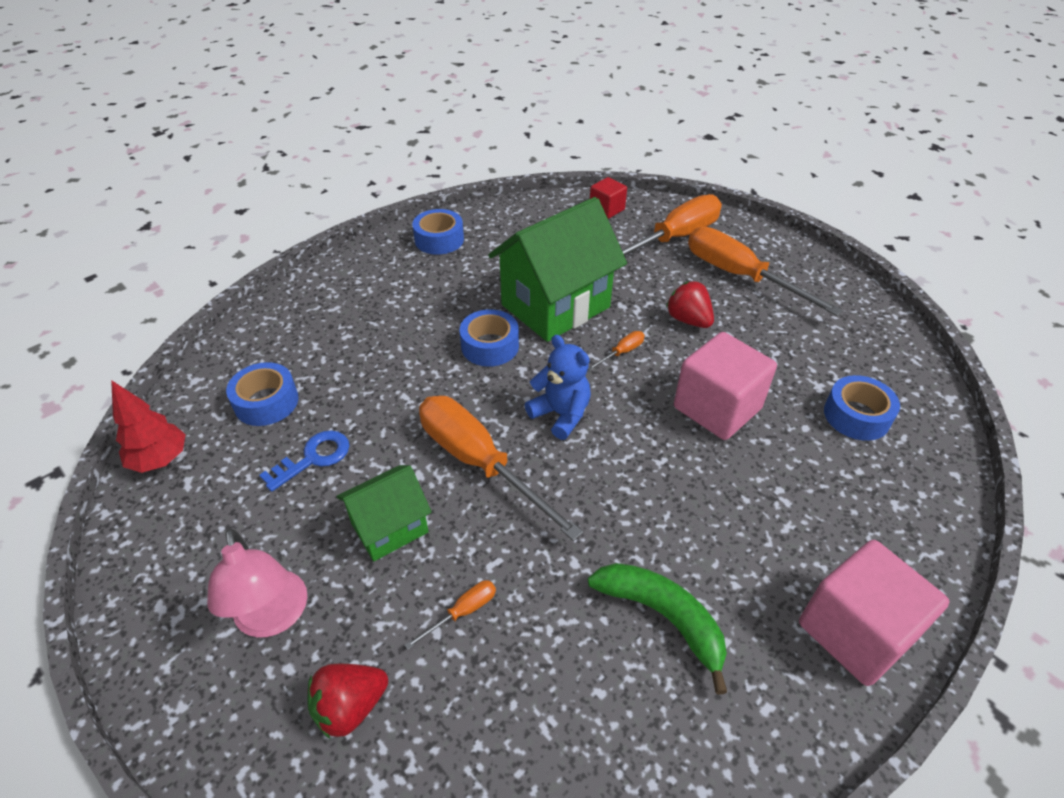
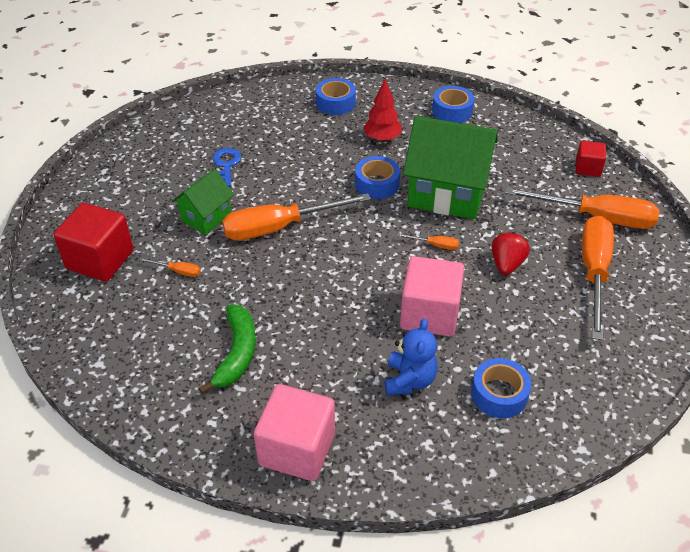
camera: 55 degrees right, 0 degrees up
(160, 460) = (179, 117): red tree -> red tree (382, 139)
(266, 402) = (246, 127): blue tape -> blue tape (335, 103)
(273, 618) = (125, 208): pink lamp -> none
(313, 458) = (226, 165): blue key -> blue key turned 105 degrees counterclockwise
(350, 707) = (100, 260): red strawberry -> red cube
(390, 528) = (206, 217): green house -> green house turned 75 degrees counterclockwise
(479, 462) = (279, 227): orange screwdriver -> orange screwdriver turned 120 degrees counterclockwise
(561, 414) = (349, 243): blue teddy bear -> blue teddy bear (409, 380)

